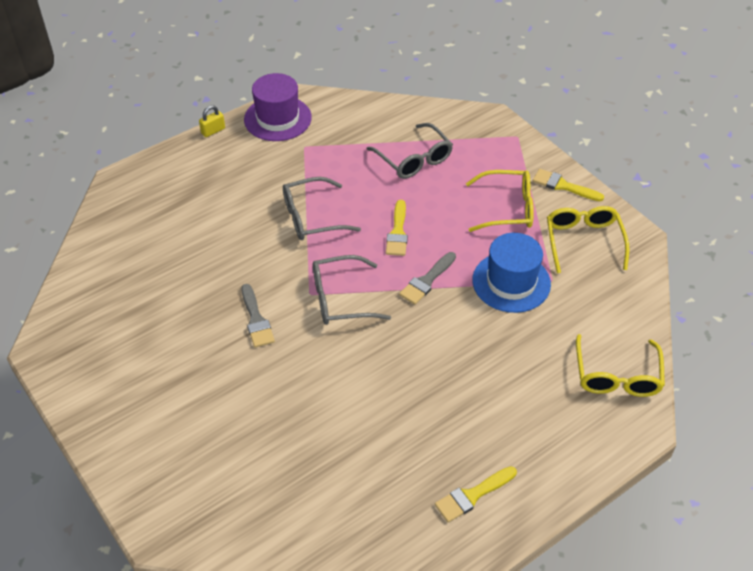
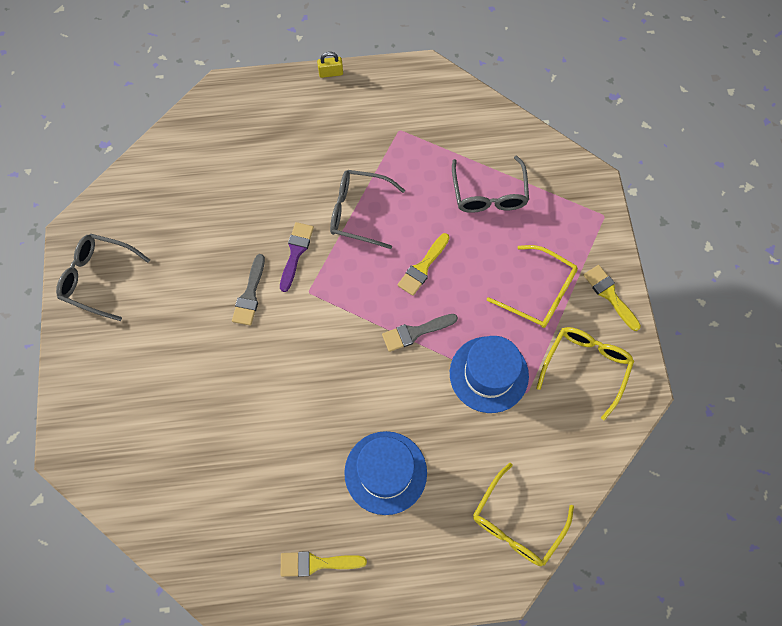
camera: 30 degrees right, 20 degrees up
(276, 270) = (296, 252): none -> purple brush
(277, 118) = (395, 86): purple hat -> none
(341, 299) = (331, 311): grey glasses -> grey glasses (99, 278)
(480, 394) = (385, 472): none -> blue hat

